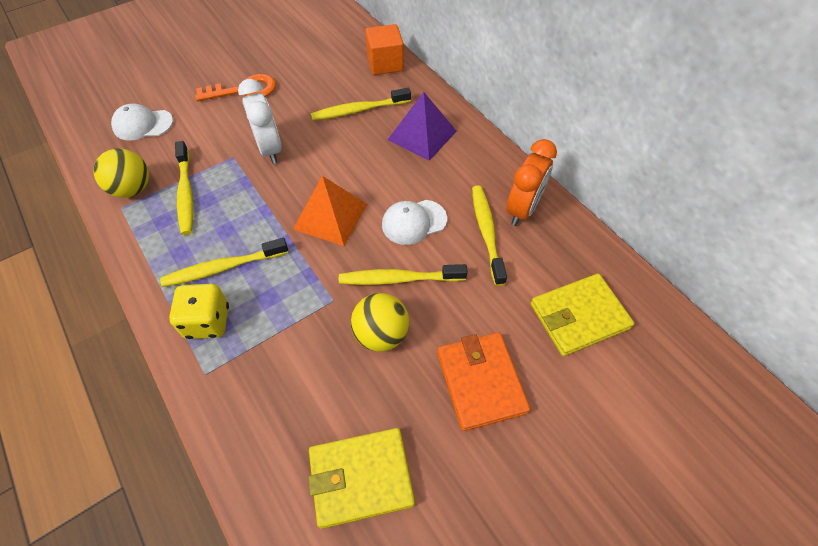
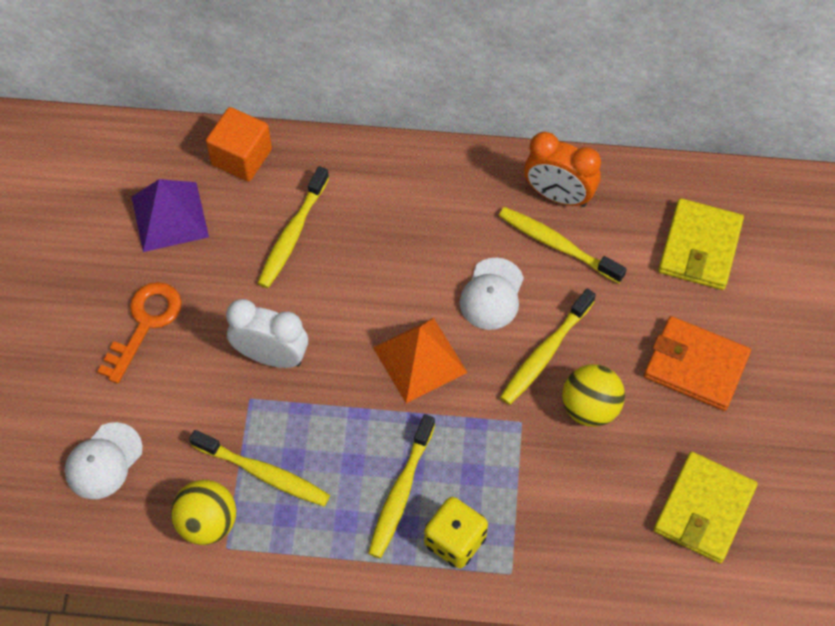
camera: 50 degrees left, 5 degrees up
(422, 135) = (386, 204): purple pyramid -> purple pyramid (170, 216)
(522, 209) = (558, 195): orange clock -> orange clock turned 135 degrees clockwise

